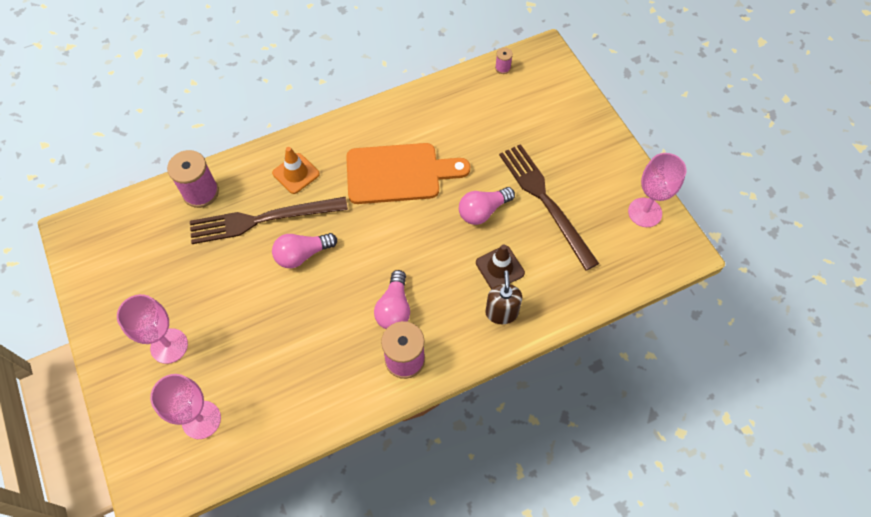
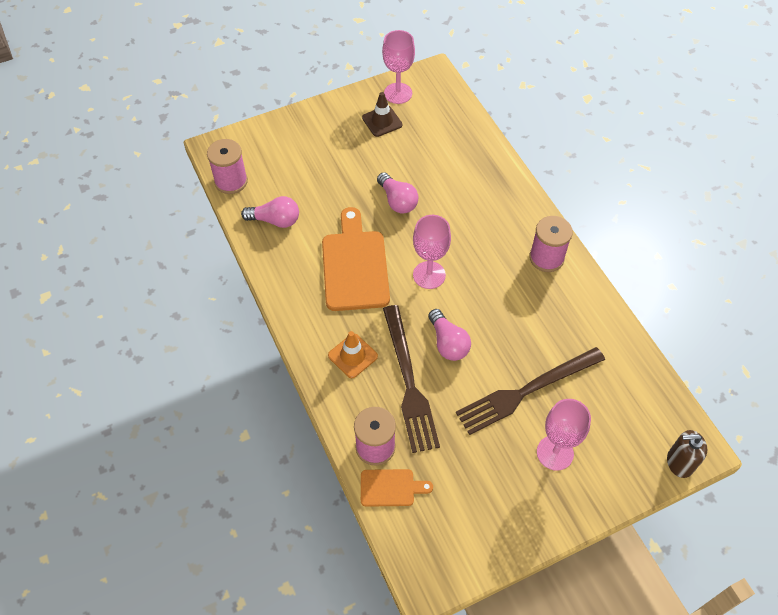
camera: 90 degrees left, 5 degrees down
(160, 204) = (391, 488): none -> orange cutting board
(201, 420) = (623, 413): pink goblet -> pink goblet (429, 275)
(394, 308) = (499, 266): pink light bulb -> pink light bulb (275, 220)
(500, 268) = (454, 190): brown traffic cone -> brown traffic cone (382, 121)
(501, 312) = (497, 191): brown soap dispenser -> brown soap dispenser (679, 462)
(502, 68) = (231, 181): pink spool -> pink spool, size x2.09
(545, 201) = (387, 157): brown fork -> brown fork (526, 391)

